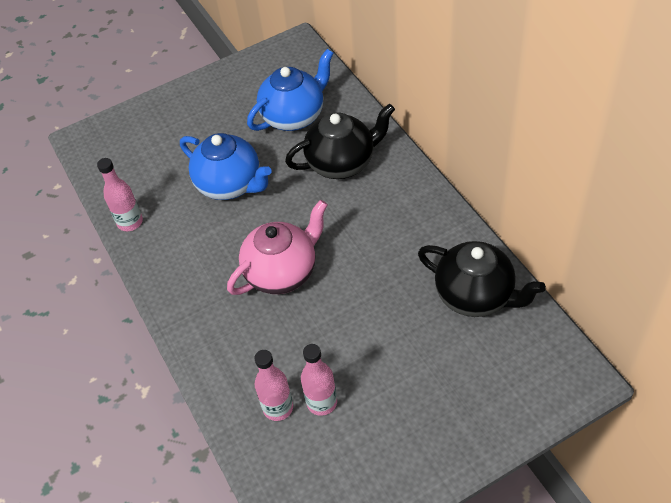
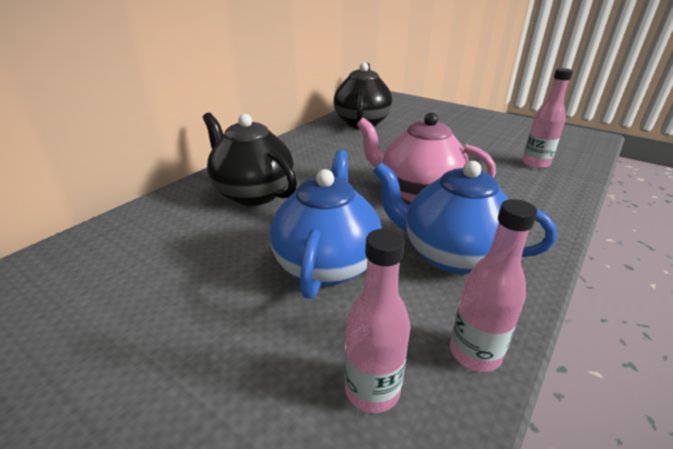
camera: 120 degrees left, 20 degrees down
(294, 116) = (174, 245): blue teapot -> blue teapot (450, 254)
(322, 402) = (505, 150): pink bottle -> pink bottle (372, 389)

